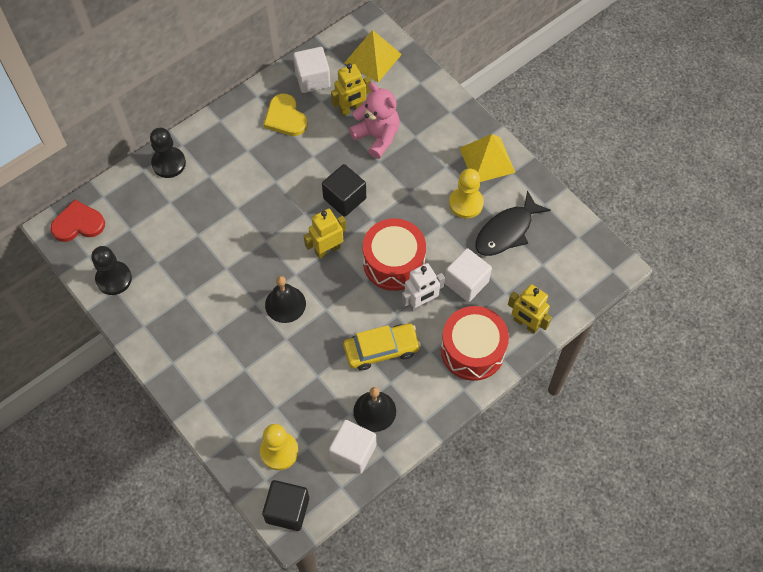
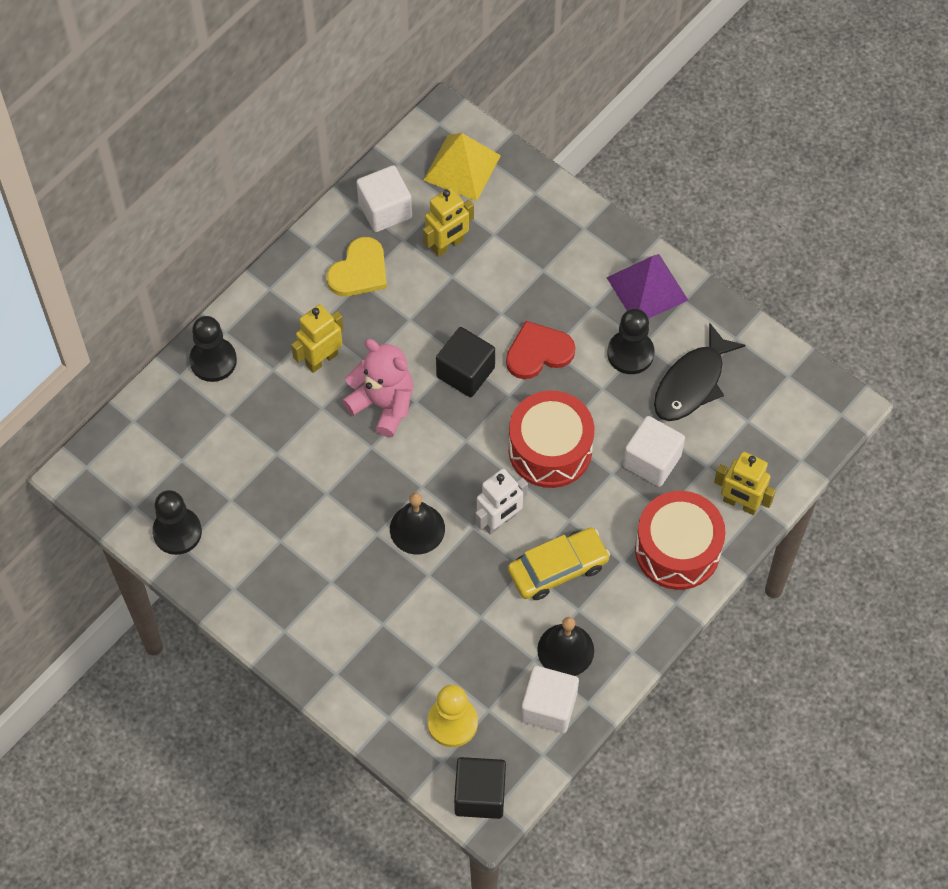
camera: 10 degrees left, 0 degrees up
(78, 223) = (109, 464): red heart -> red heart (538, 352)
(285, 117) = (359, 271): yellow heart -> yellow heart turned 105 degrees counterclockwise
(327, 249) = (457, 446): yellow robot -> yellow robot (321, 359)
(377, 137) = (491, 279): pink teddy bear -> pink teddy bear (383, 404)
(421, 303) = (597, 498): white robot -> white robot (499, 521)
(466, 203) = (630, 353): yellow pawn -> black pawn
(487, 160) = (647, 289): yellow pyramid -> purple pyramid

